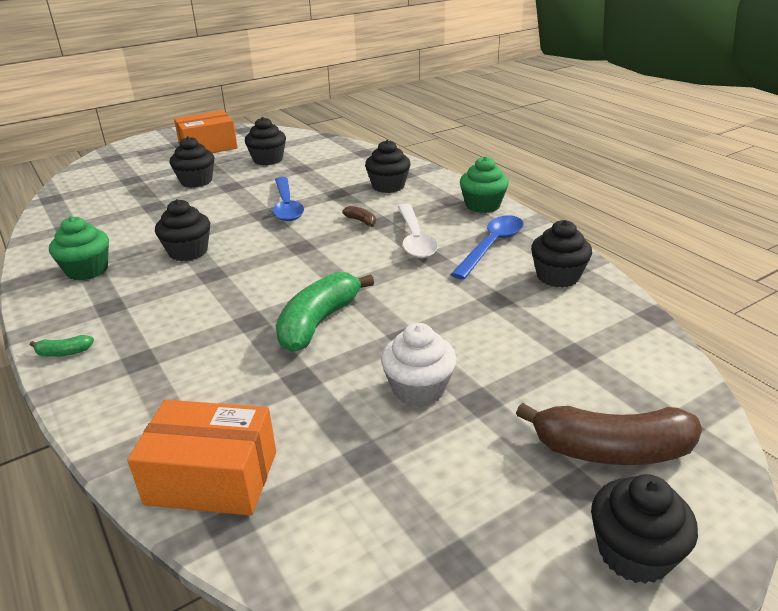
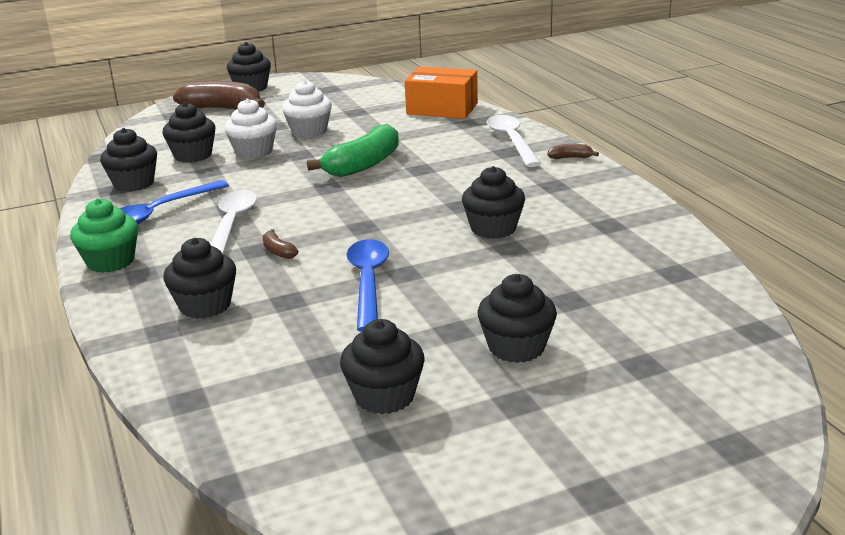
camera: 170 degrees left, 5 degrees down
(64, 352) = (570, 158): green banana -> brown banana
(87, 270) = (601, 216): green cupcake -> none
(124, 383) = (511, 141): none -> white spoon
(208, 147) = (520, 462): orange box -> none
(467, 337) = (254, 151): none -> white cupcake
(539, 324) = (193, 155): none -> black cupcake

